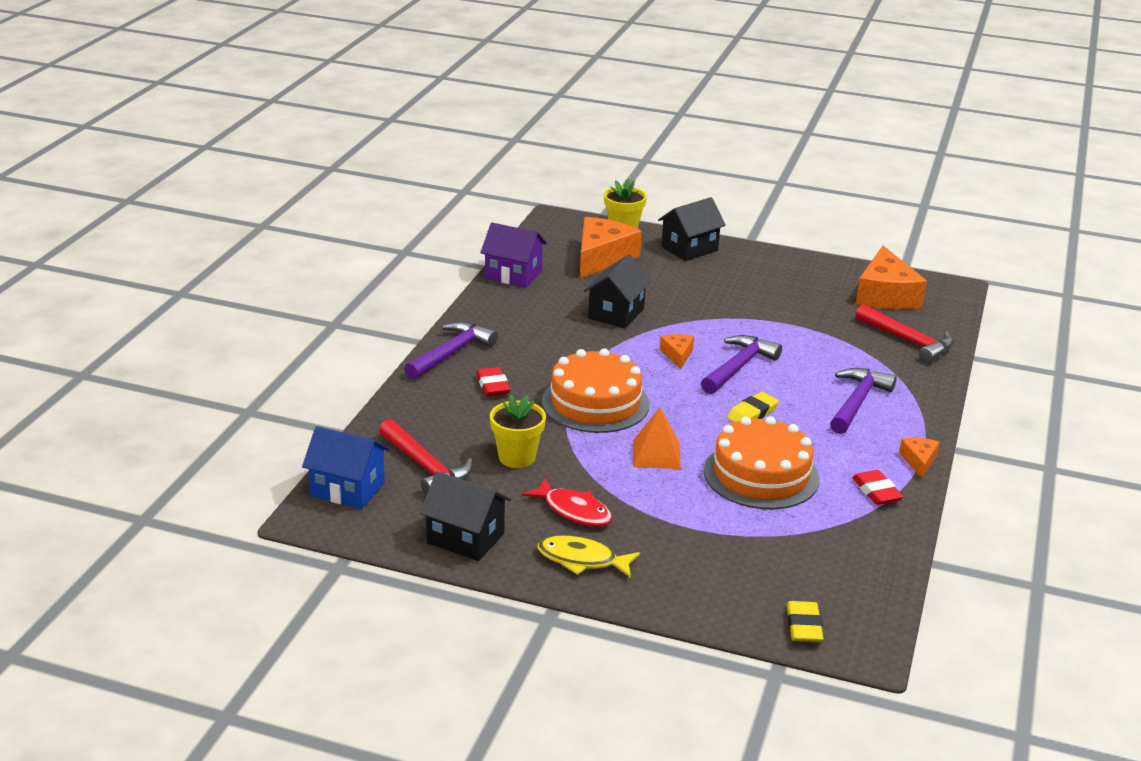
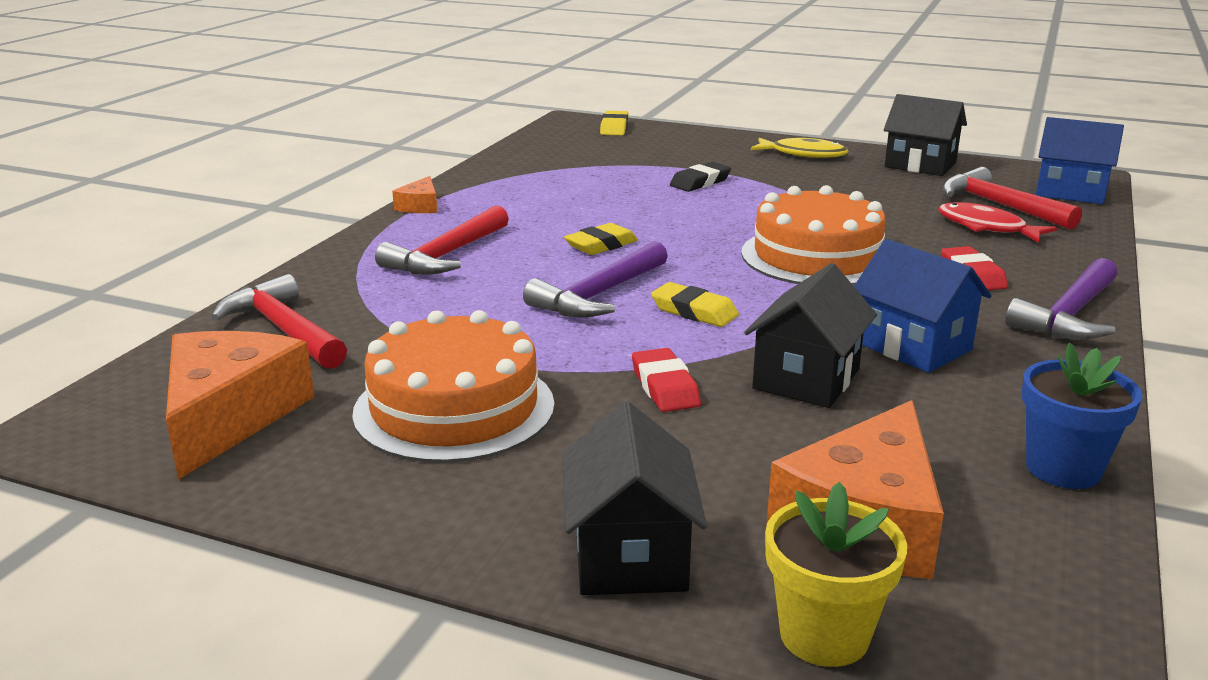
camera: 175 degrees left, 5 degrees down
(513, 275) = (1063, 469): purple house -> blue flower pot
(517, 457) = (898, 211): yellow flower pot -> none
(554, 332) = (913, 346): none -> blue house
(574, 511) = (819, 178): red fish -> red fish (986, 227)
(656, 454) = (732, 213): orange pyramid -> none
(677, 355) = (694, 311): orange cheese -> yellow eraser
(687, 502) = (700, 182): none -> black eraser
(689, 248) = (630, 555): black house -> black house turned 60 degrees counterclockwise
(761, 475) = (613, 198): orange cake -> orange cake (454, 408)
(857, 402) = (447, 255): purple hammer -> red hammer
(876, 491) = (491, 187): red eraser -> red eraser (665, 387)

